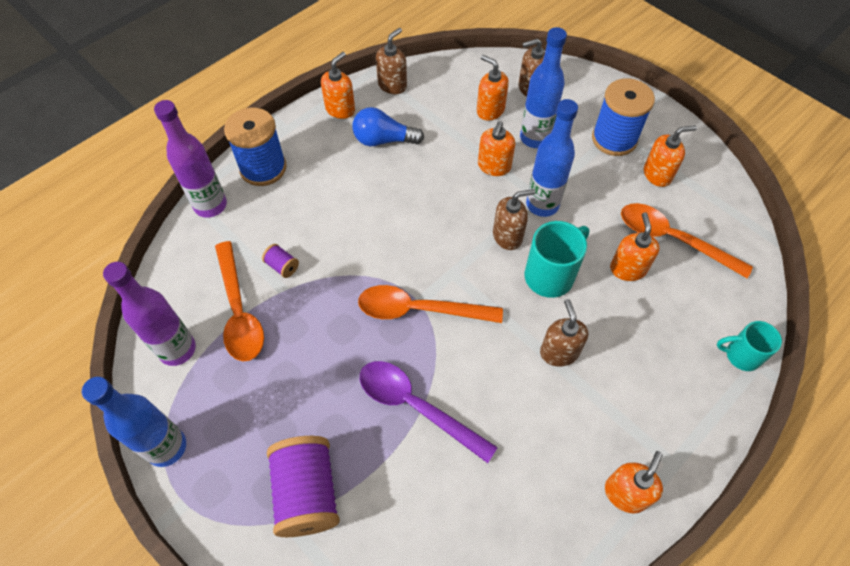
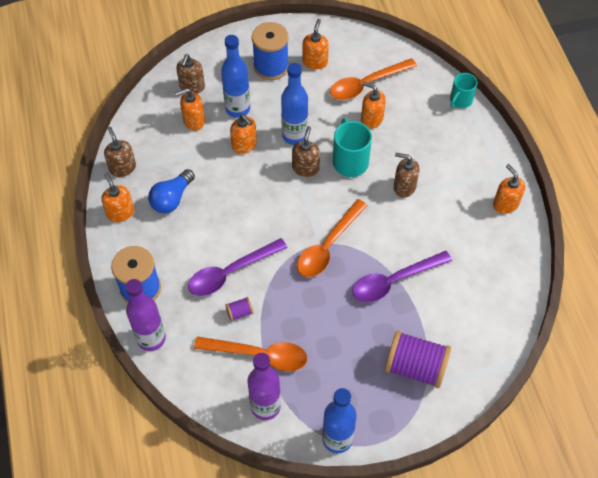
camera: 60 degrees left, 0 degrees up
(327, 233) = (230, 272): none -> purple spoon

